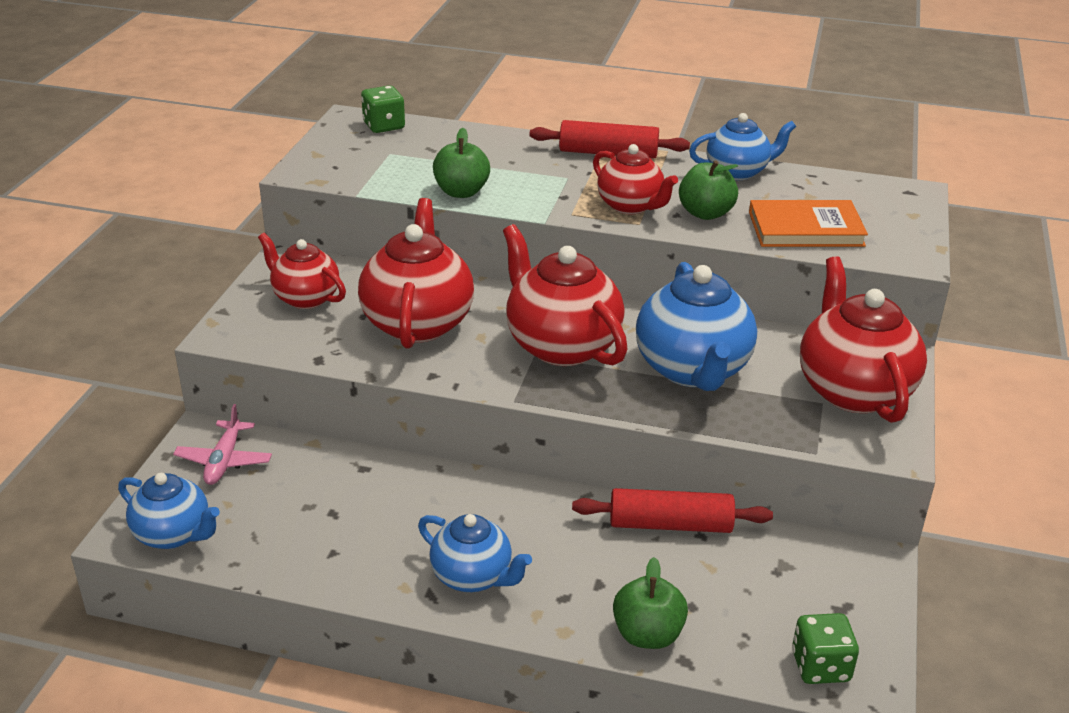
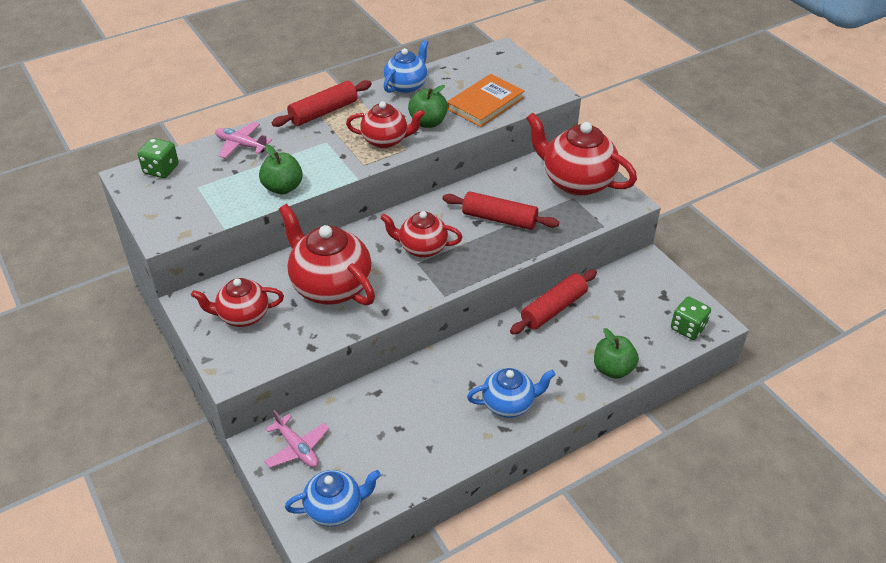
camera: 45 degrees left, 10 degrees up
(483, 142) = (241, 145): none -> pink plane
(561, 345) = (422, 248): red teapot -> red teapot, size x0.61
(693, 370) = (499, 219): blue teapot -> red rolling pin

